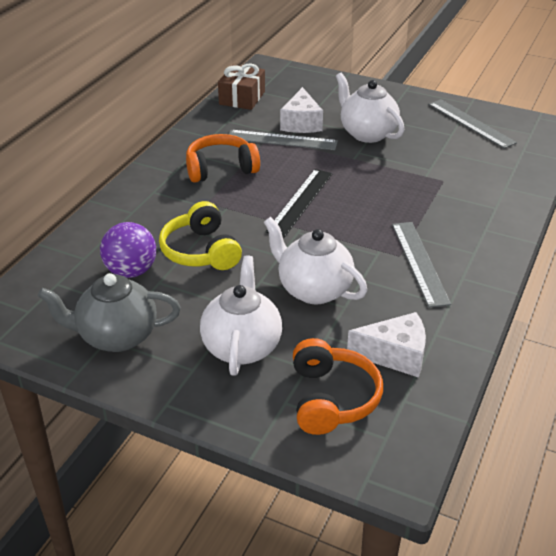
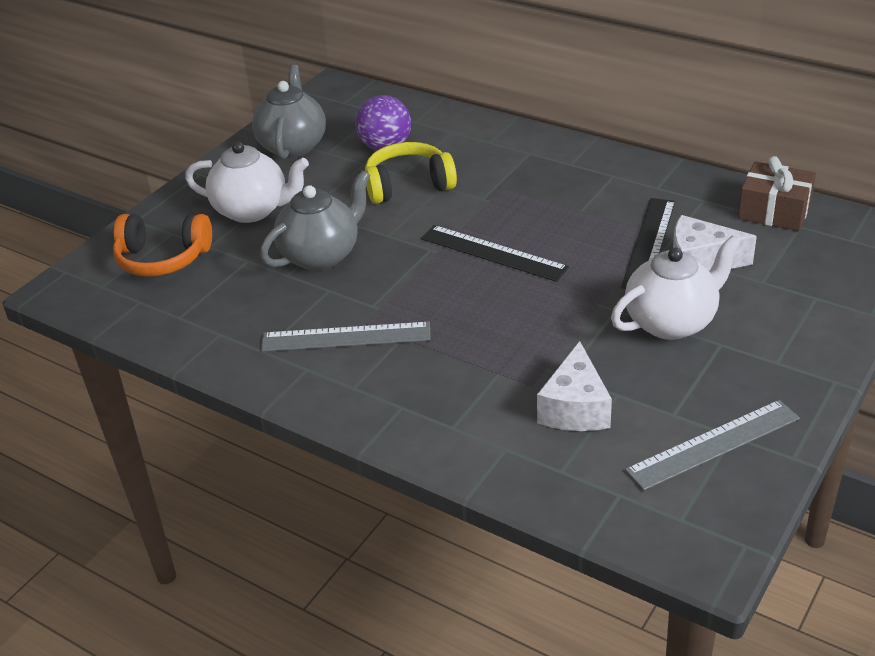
camera: 100 degrees right, 0 degrees up
(221, 169) = (575, 195): orange headphones -> none
(282, 140) = (649, 243): grey ruler -> black ruler
(313, 289) = (321, 255): white teapot -> grey teapot
(395, 355) = (201, 302): white cheese -> white cheese (575, 408)

